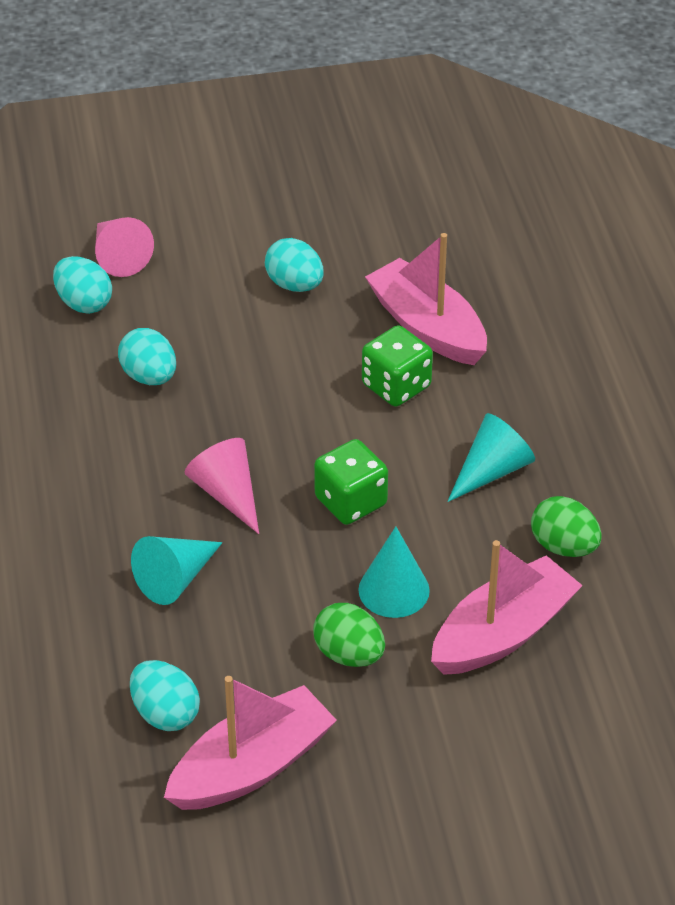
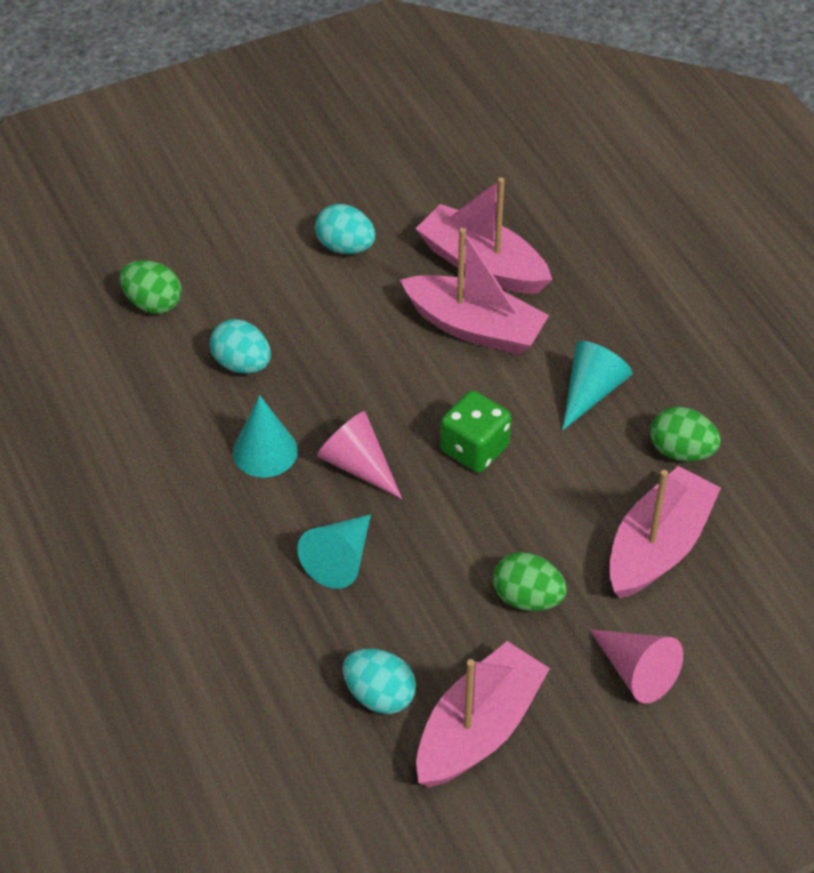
camera: 15 degrees left, 5 degrees up
(84, 303) = (153, 303): turquoise egg -> green egg
(118, 256) = (169, 250): pink cone -> pink cone (636, 671)
(394, 590) = (545, 526): turquoise cone -> turquoise cone (265, 451)
(396, 386) = (475, 327): green dice -> pink boat

